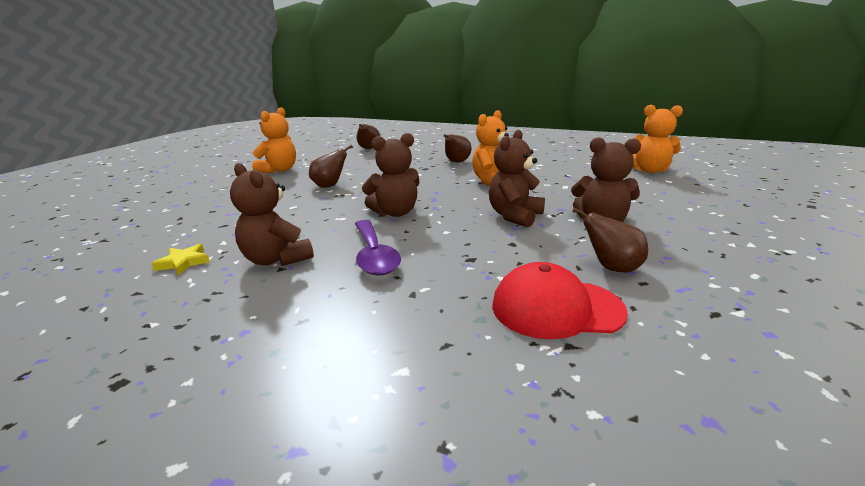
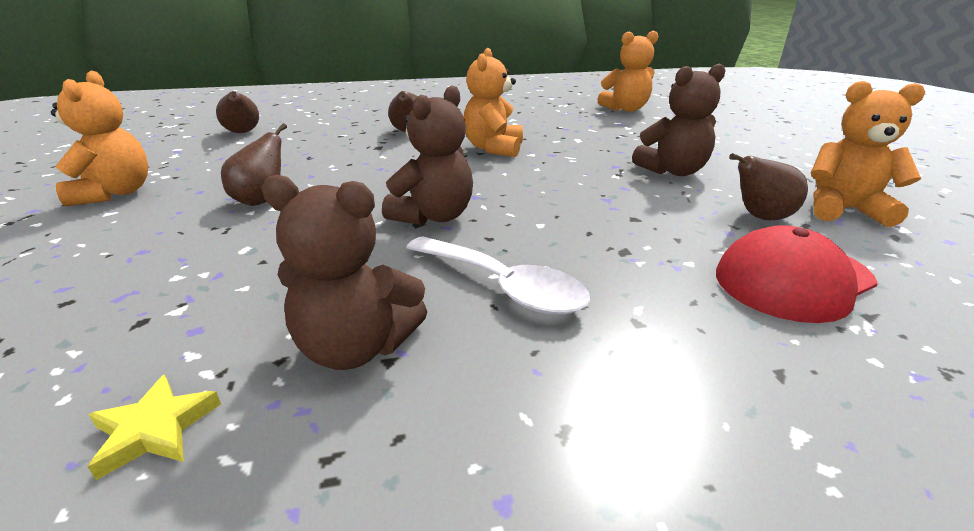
camera: 35 degrees left, 5 degrees up
(374, 255) = (502, 286): purple spoon -> white spoon
(514, 216) = (584, 185): brown teddy bear -> none
(705, 283) = (843, 210): none -> orange teddy bear

